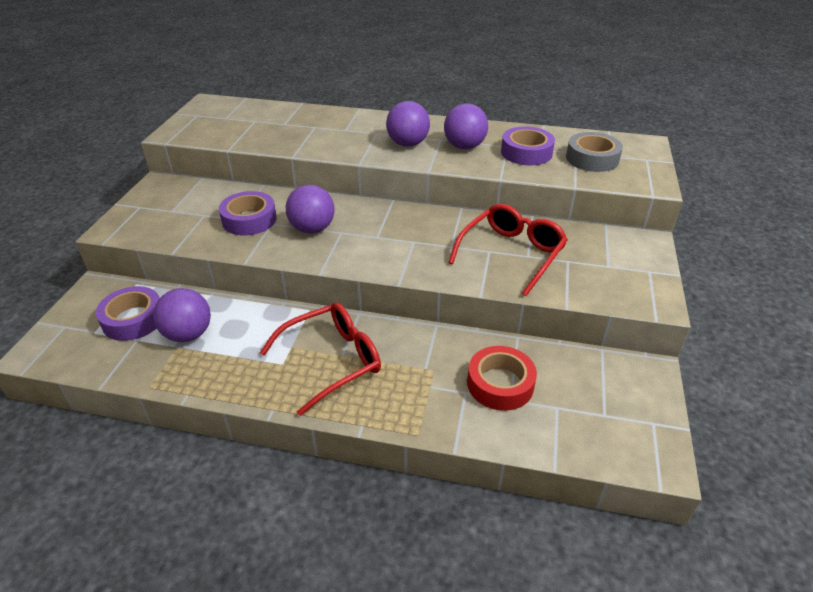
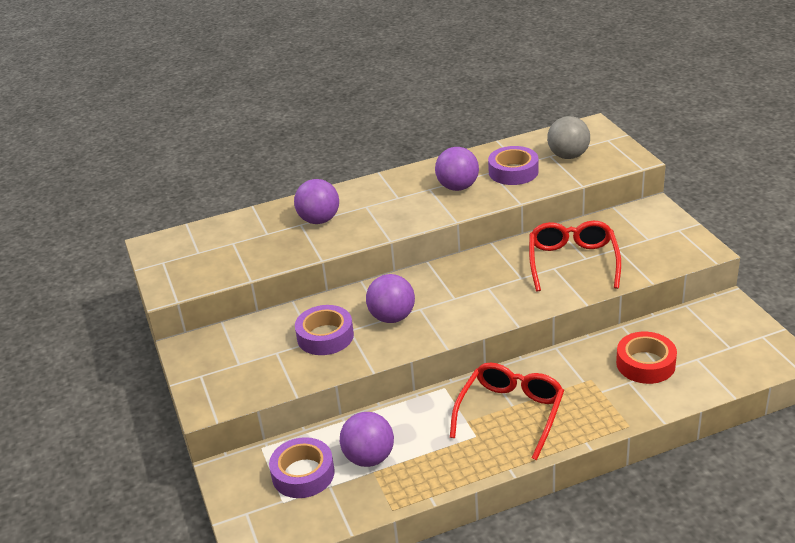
camera: 30 degrees left, 5 degrees down
(408, 144) = (407, 205): purple ball -> purple ball (319, 220)
(592, 159) = (568, 156): grey tape -> grey ball

